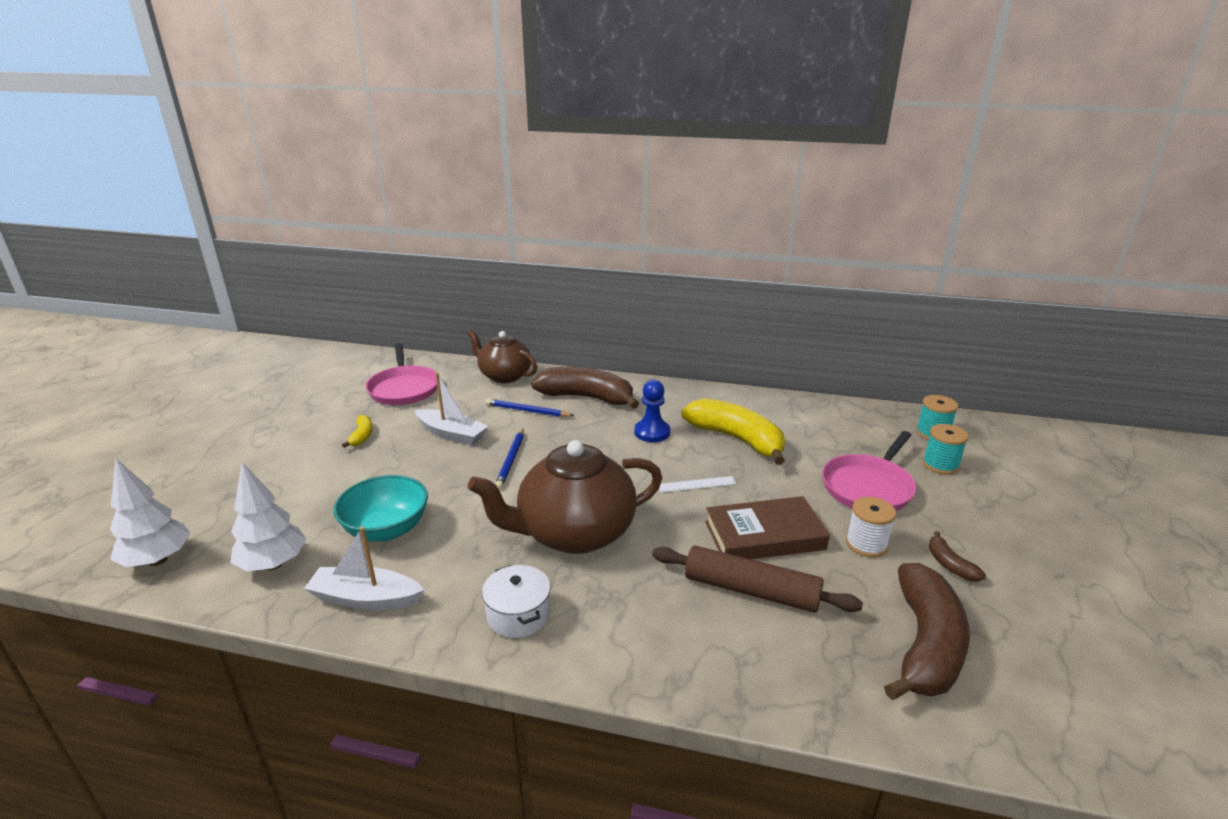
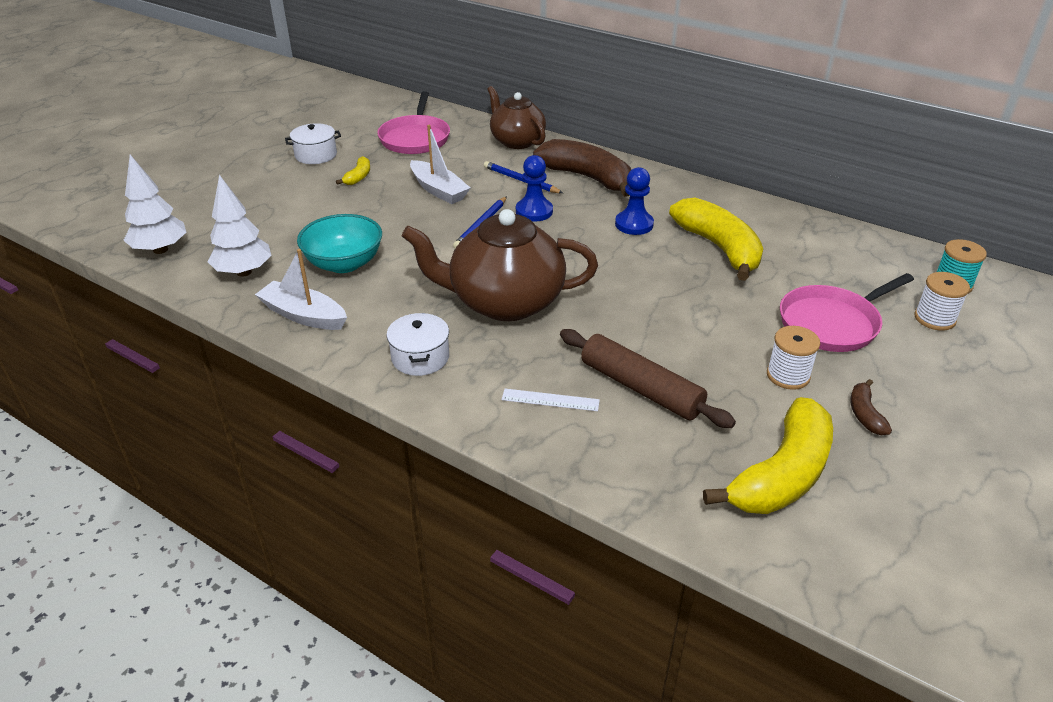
camera: 20 degrees right, 10 degrees up
(306, 422) = (316, 155): none -> white pot
(555, 437) = (534, 211): none -> blue pawn
(696, 484) = (648, 283): white ruler -> white ruler (550, 400)
(764, 535) = (686, 344): brown book -> none
(925, 645) = (781, 474): brown banana -> yellow banana
(940, 465) = (934, 318): turquoise spool -> white spool

